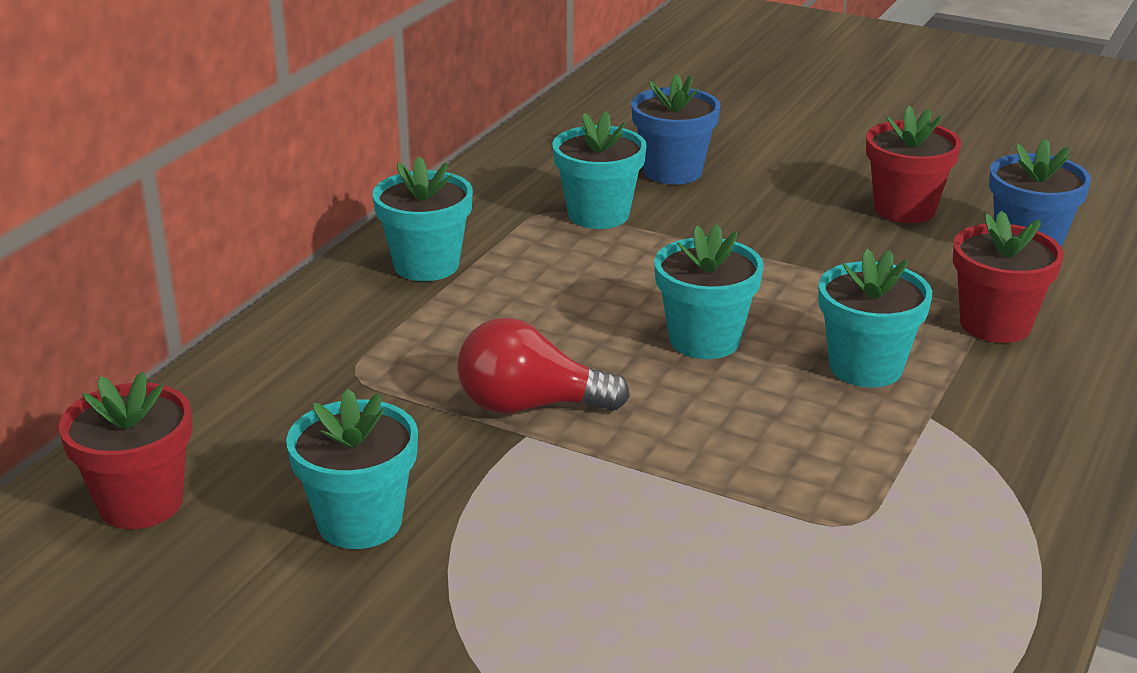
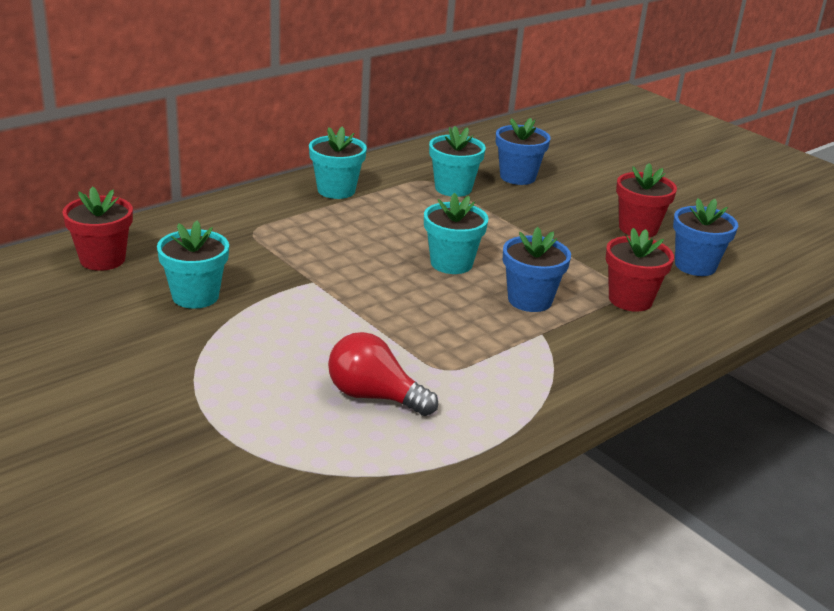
camera: 20 degrees right, 0 degrees up
(530, 406) = (327, 269): red light bulb -> red light bulb (374, 396)
(865, 367) = (529, 300): turquoise flower pot -> blue flower pot

